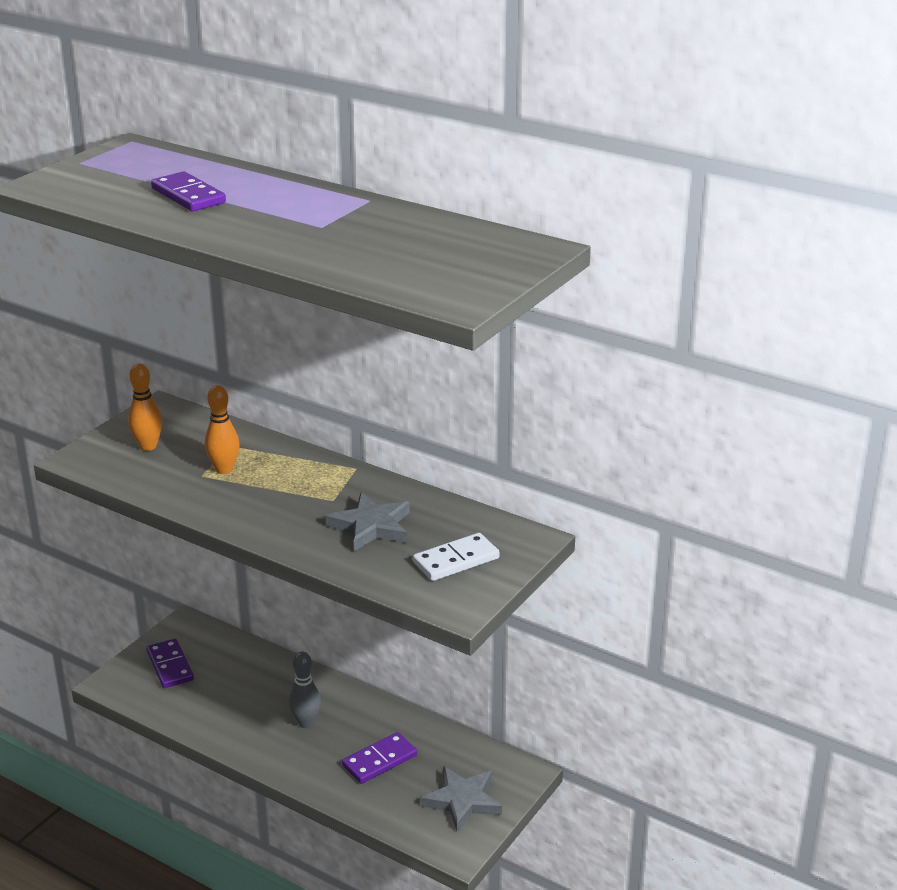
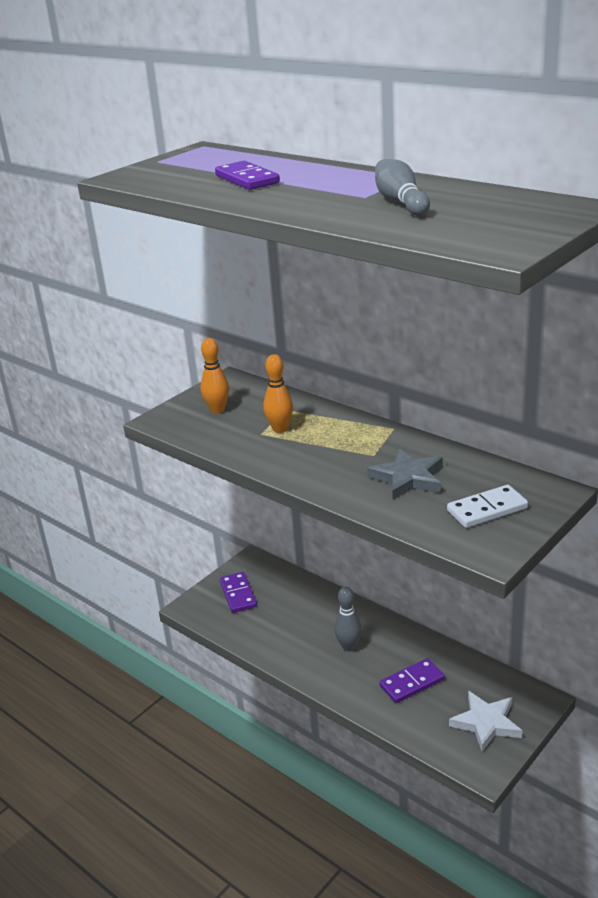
camera: 10 degrees right, 0 degrees up
(358, 236) = (400, 202): none -> grey bowling pin
(462, 800) = (486, 723): grey star -> white star

